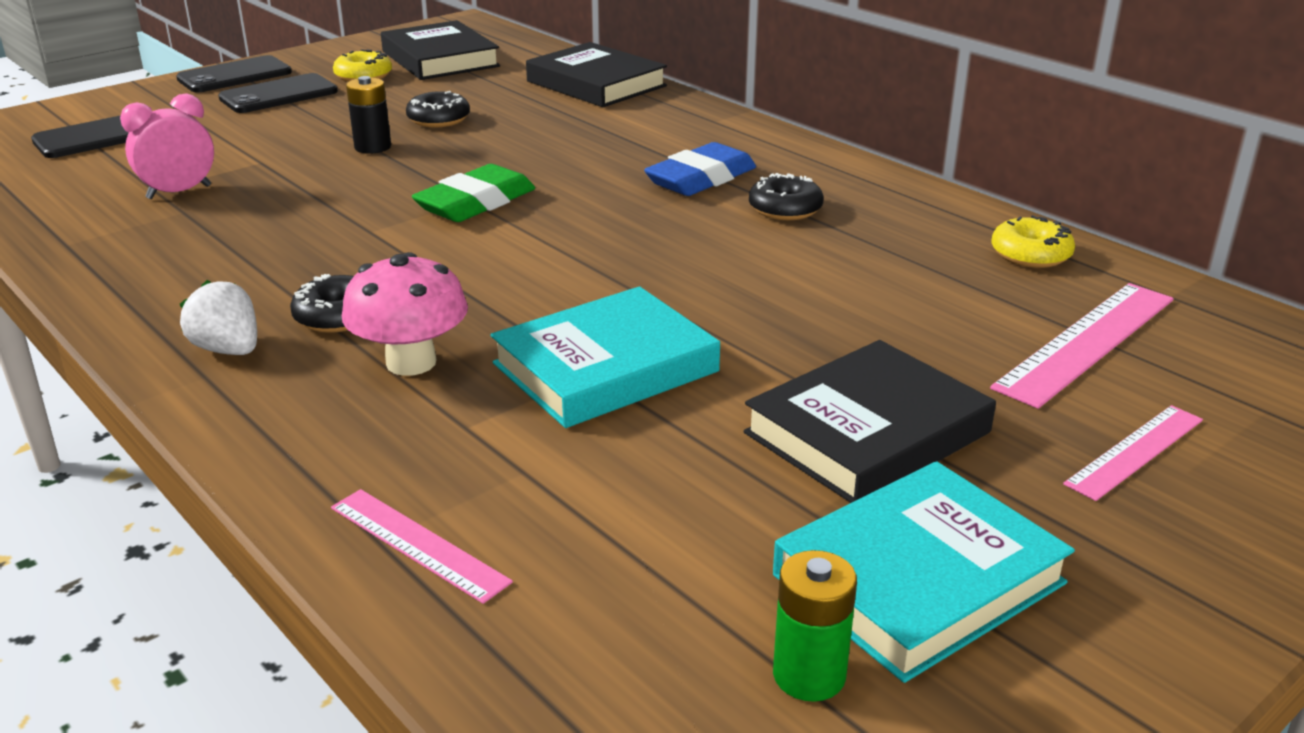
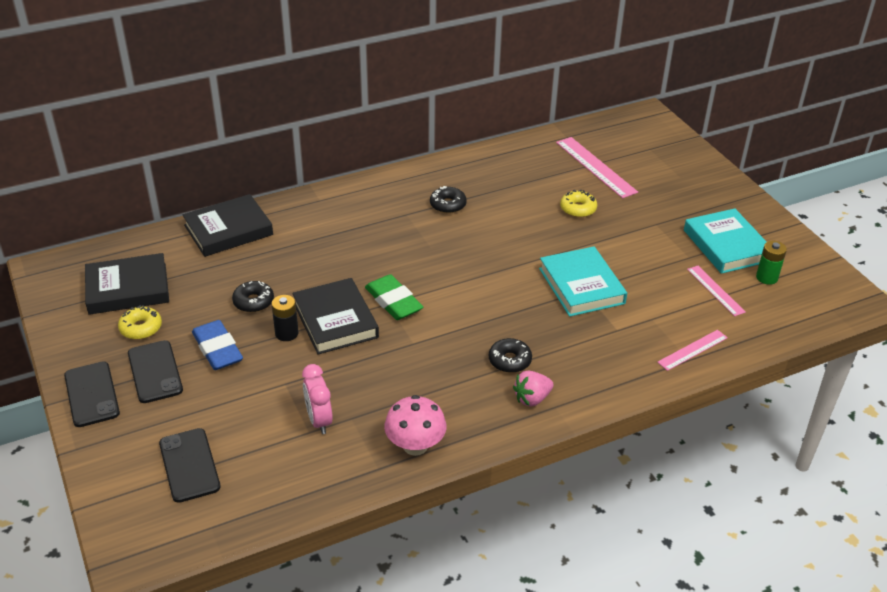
camera: 75 degrees left, 10 degrees up
(228, 350) = (532, 398): white strawberry -> pink strawberry
(411, 362) = (561, 340): pink mushroom -> pink mushroom (415, 446)
(700, 178) = (398, 221): blue eraser -> blue eraser (217, 349)
(867, 432) = (644, 233): black book -> black book (335, 320)
(1030, 254) = (521, 155): yellow donut -> yellow donut (578, 209)
(1135, 451) = (667, 182): pink ruler -> pink ruler (715, 290)

